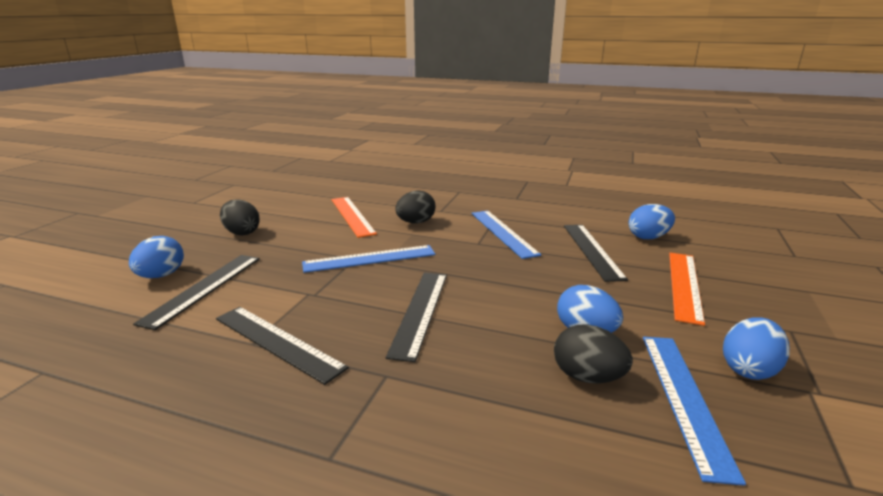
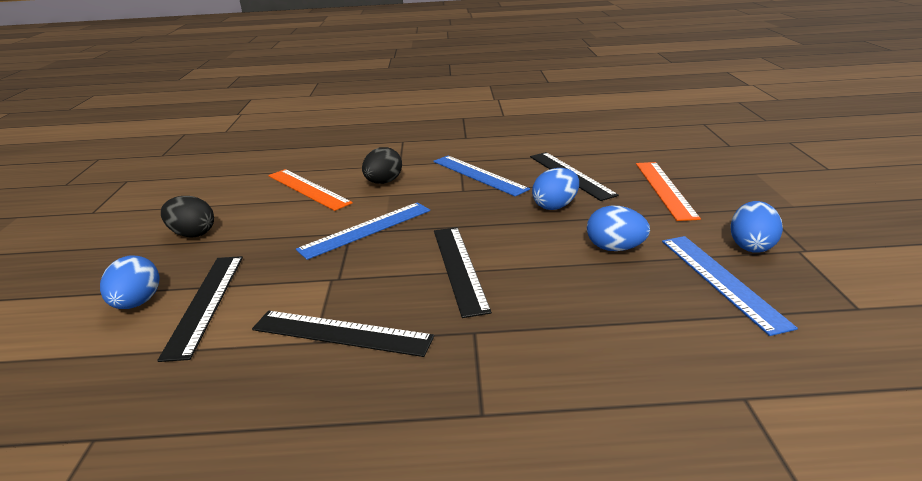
camera: 20 degrees left, 5 degrees up
(587, 377) = (641, 284): black egg -> none
(648, 237) = (609, 153): blue egg -> blue egg (555, 206)

